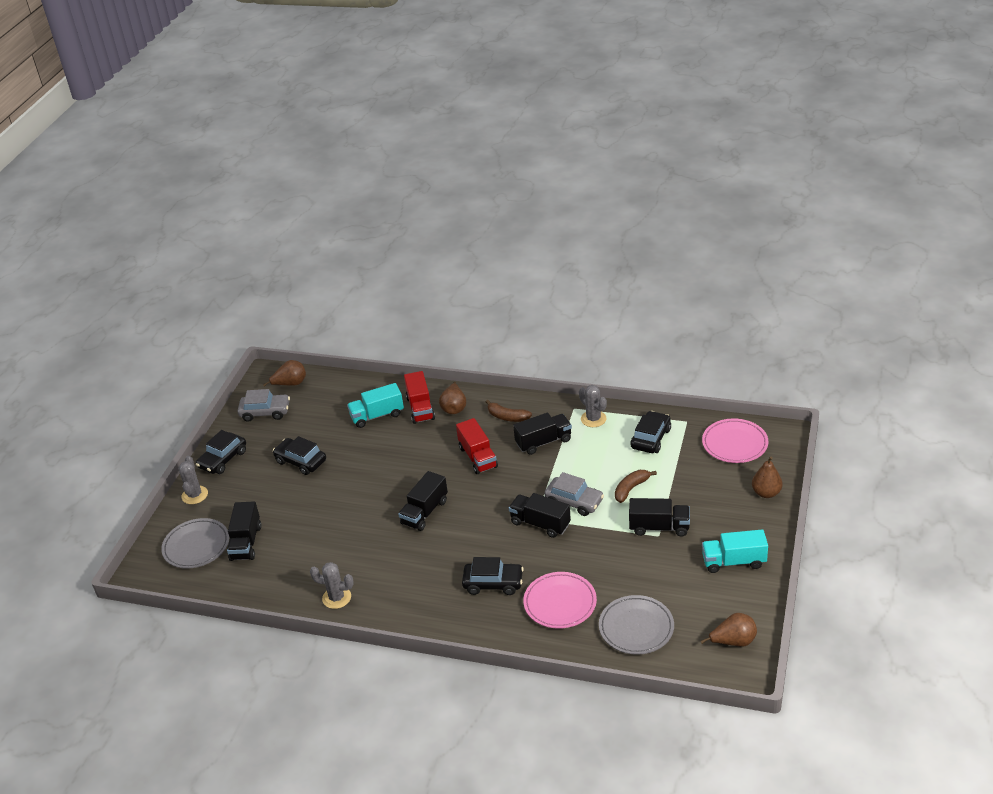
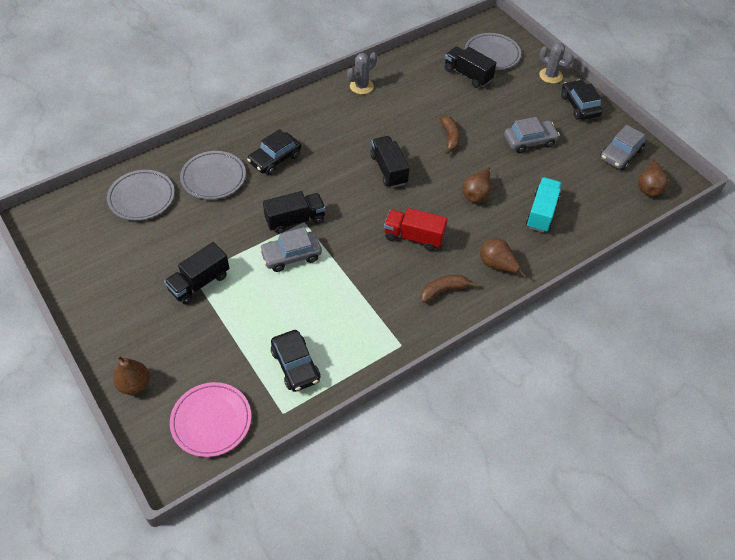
camera: 125 degrees right, 15 degrees up
(301, 461) = (529, 141): black car -> grey car
(420, 408) = (521, 244): red truck -> none
(543, 442) = (382, 290): black truck -> none
(560, 603) = (213, 177): pink plate -> grey plate
(593, 419) = (370, 347): grey cactus -> none
(631, 489) = (258, 300): brown banana -> brown banana (450, 137)
(733, 641) = (60, 234): brown pear -> brown pear (476, 194)
(734, 561) = (110, 296): turquoise truck -> none

